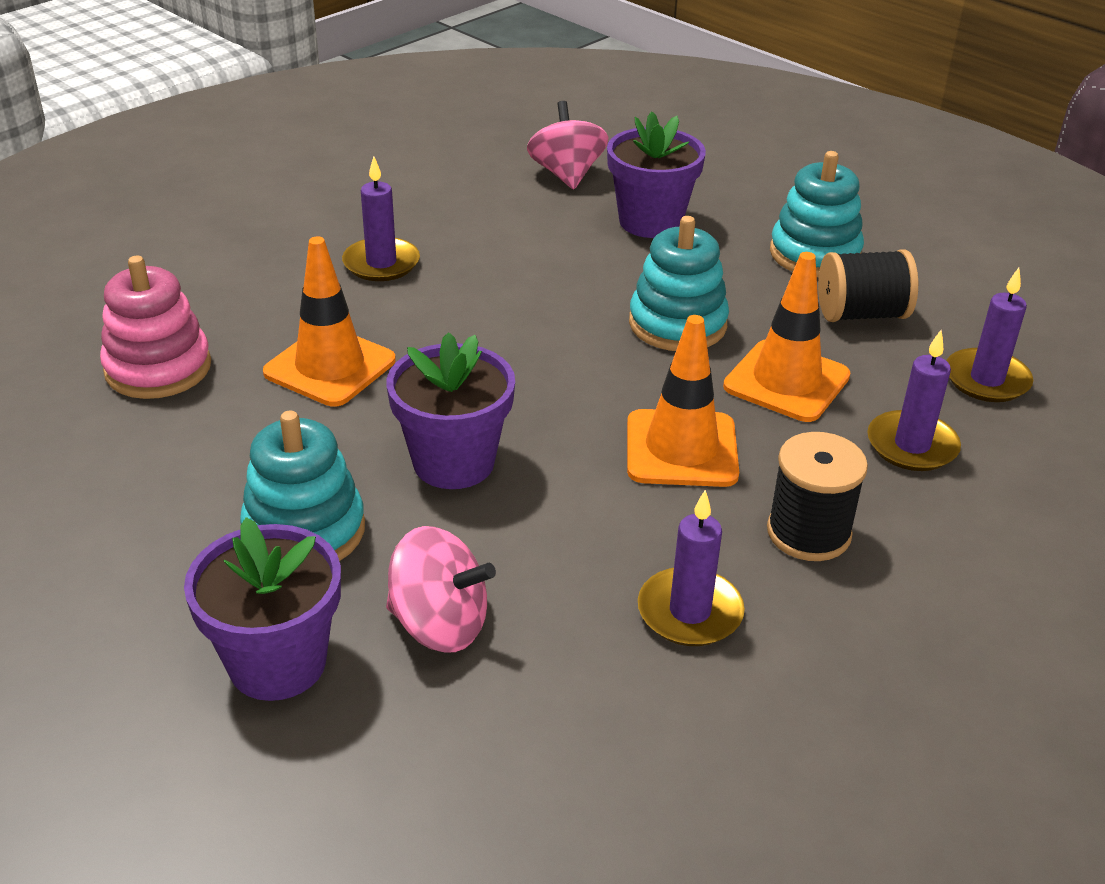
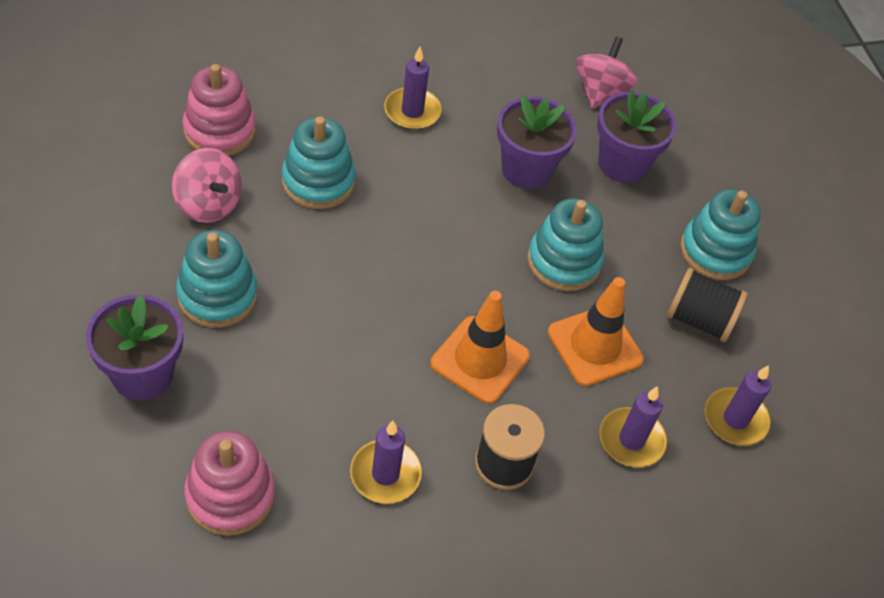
camera: 25 degrees right, 15 degrees up
(330, 367) = (318, 181): orange traffic cone -> turquoise stacking toy
(439, 624) = (242, 400): pink spinning top -> pink spinning top (208, 204)
(453, 462) = (335, 294): purple flower pot -> purple flower pot (526, 169)
(522, 737) = (230, 495): none -> pink stacking toy

